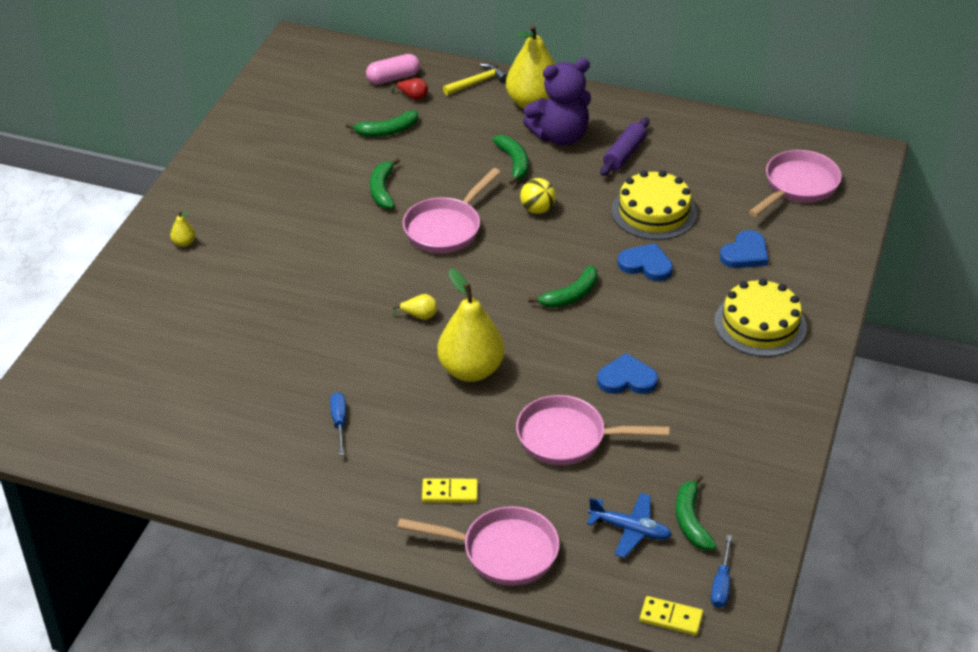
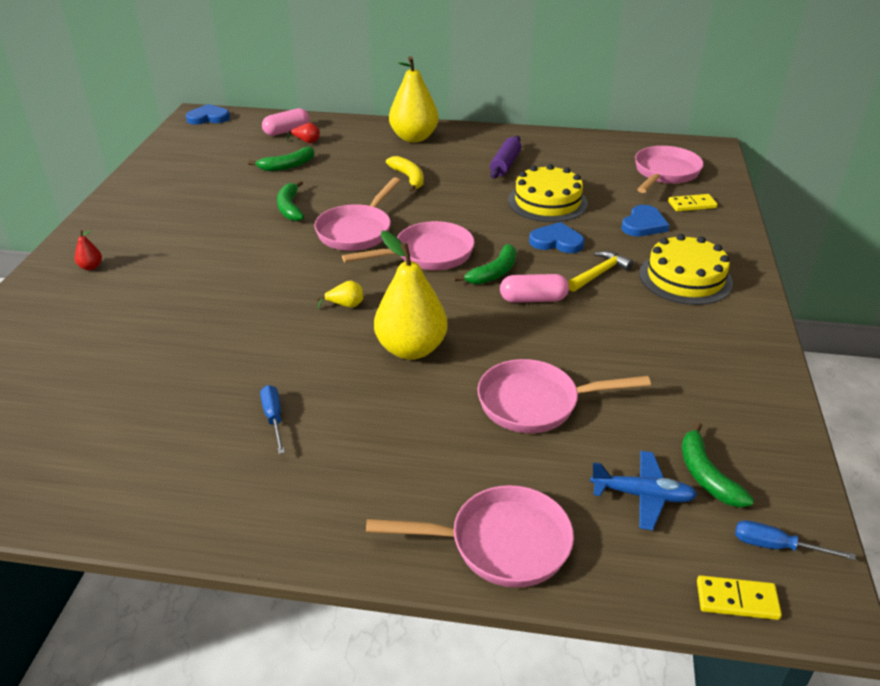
camera: 10 degrees left, 5 degrees down
(184, 243) = (91, 267): yellow pear -> red pear
(450, 492) = (418, 480): yellow domino -> yellow domino (692, 205)
(477, 82) = (361, 128): yellow hammer -> yellow hammer (599, 273)
(511, 266) = (428, 254): none -> pink pan
(514, 163) = (408, 178): green banana -> yellow banana
(537, 209) = (440, 209): yellow ball -> none
(560, 136) = (444, 157): purple teddy bear -> none
(600, 331) = (533, 299): none -> pink capsule
(627, 379) = (576, 339): blue heart -> blue heart (208, 118)
(721, 584) = (776, 546): blue screwdriver -> blue screwdriver turned 105 degrees clockwise

